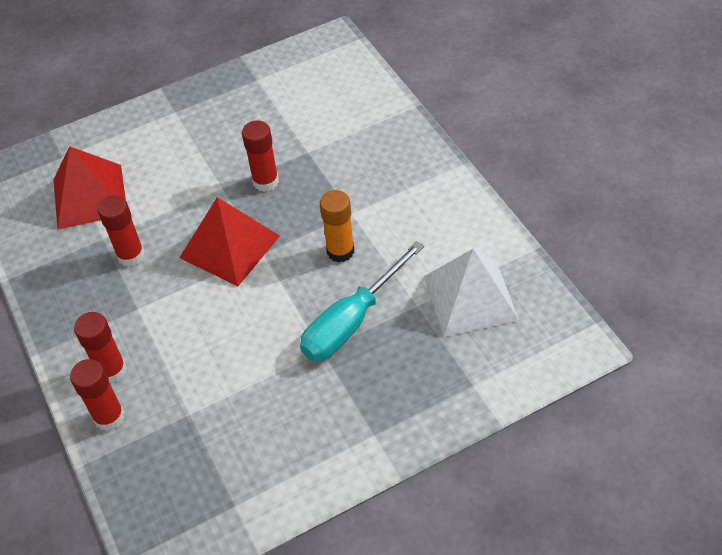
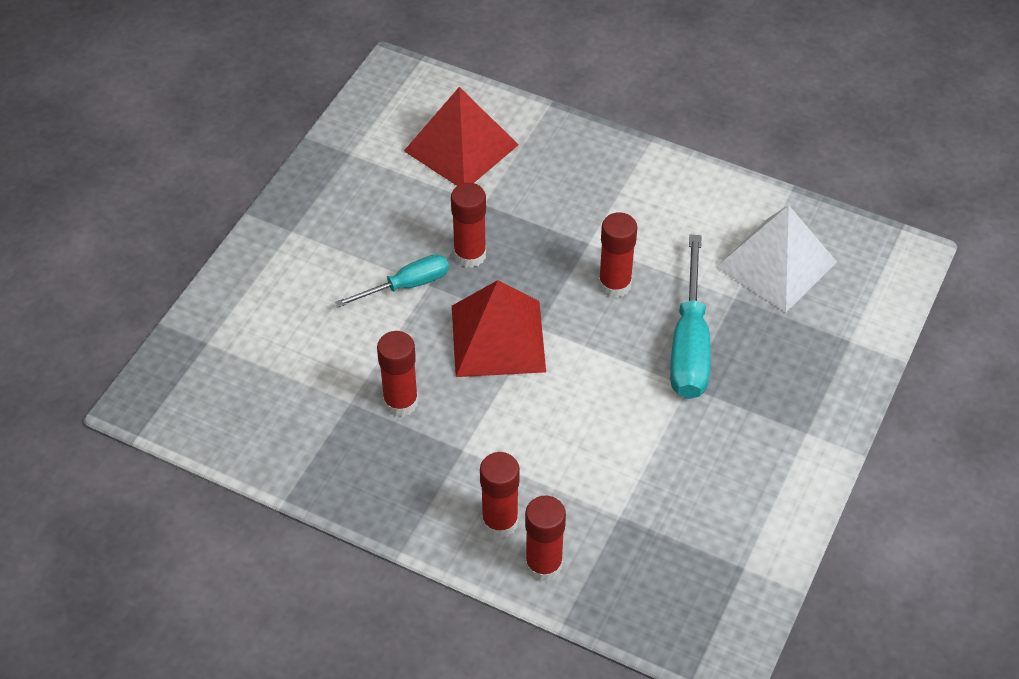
camera: 40 degrees left, 0 degrees up
(90, 196) = (288, 367): red pyramid -> red pyramid (461, 147)
(207, 181) = (406, 285): none -> turquoise screwdriver
(340, 251) = (614, 285): orange glue stick -> red glue stick

